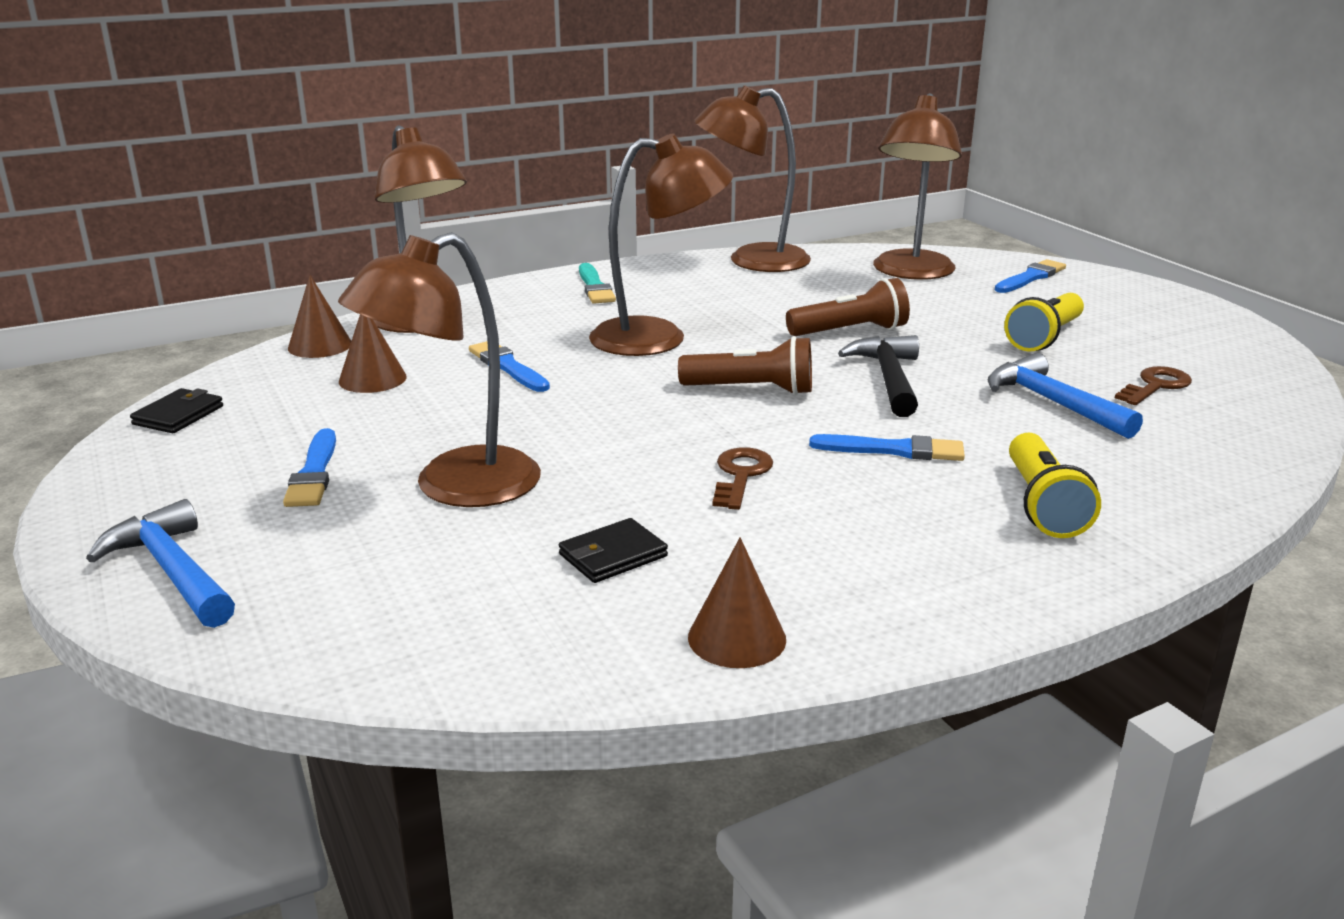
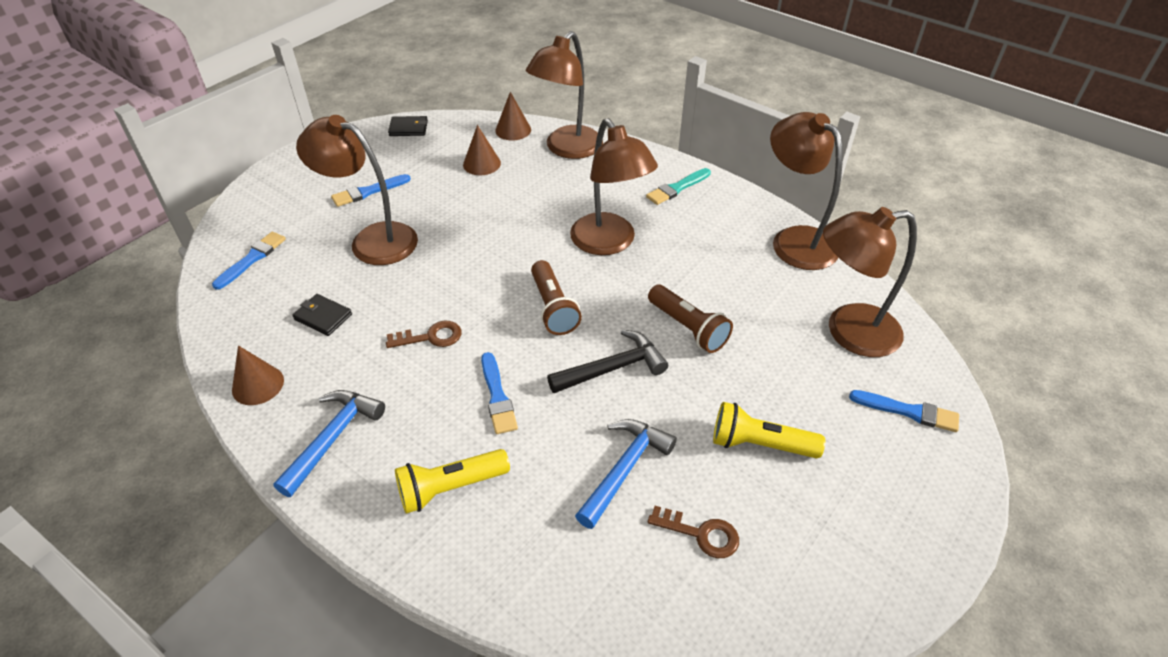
camera: 65 degrees right, 20 degrees up
(173, 571) = (269, 194): blue hammer -> blue hammer (333, 438)
(507, 366) = (526, 201): blue brush -> blue brush (252, 259)

